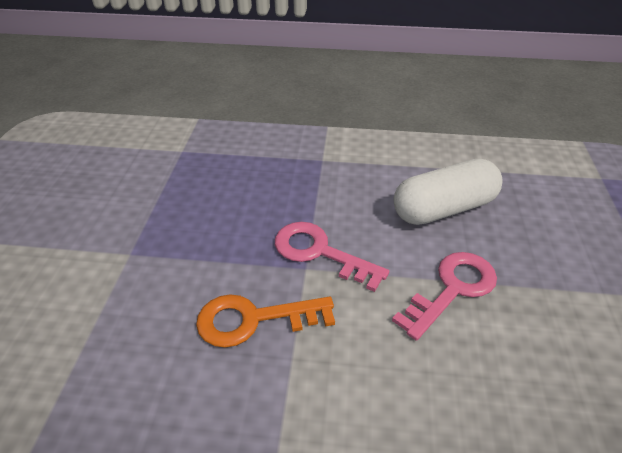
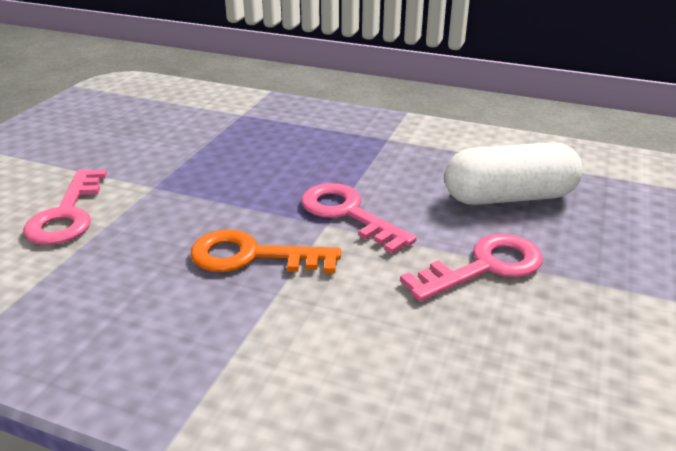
camera: 15 degrees right, 10 degrees down
(56, 305) = (67, 214): none -> pink key

